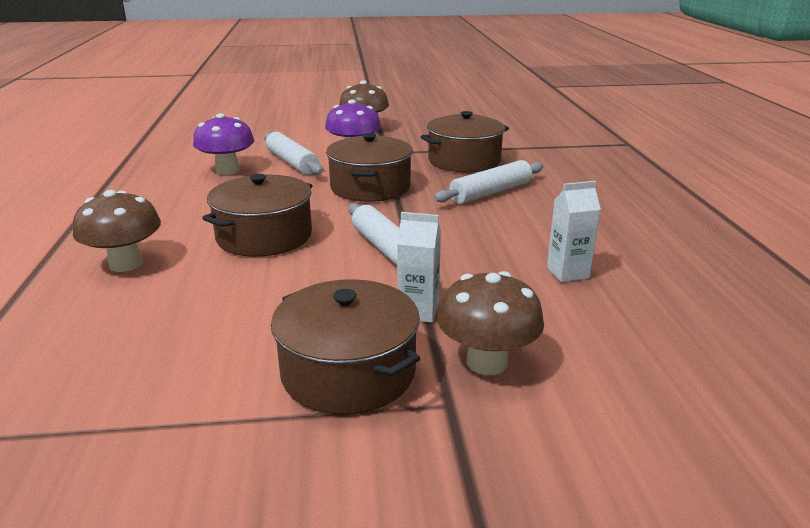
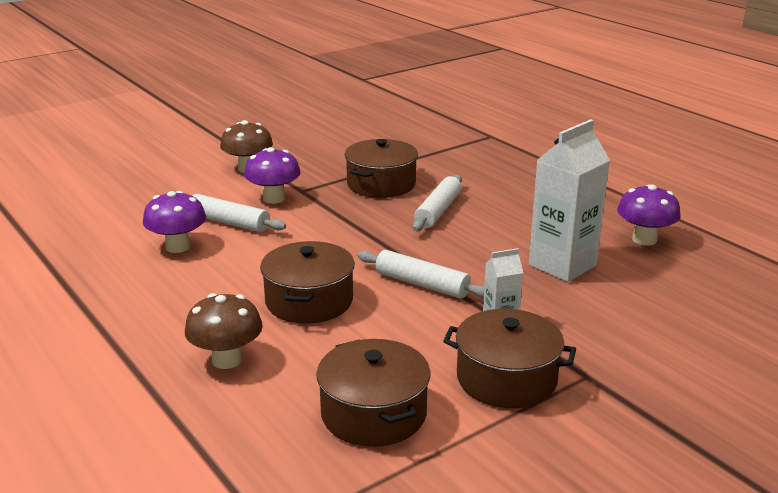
camera: 30 degrees left, 0 degrees up
(370, 187) = (335, 231): brown pot -> brown pot (373, 413)
(487, 362) = (579, 343): brown mushroom -> none
(567, 273) = (562, 265): white carton -> white carton, size x1.97
(709, 273) = (644, 239): none -> purple mushroom

